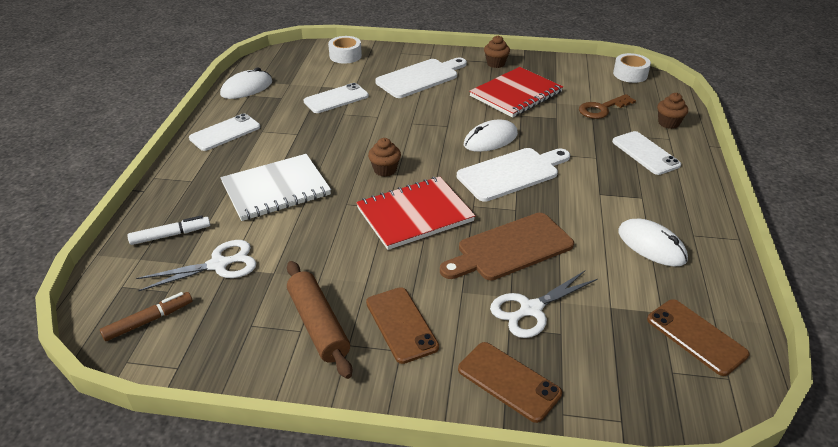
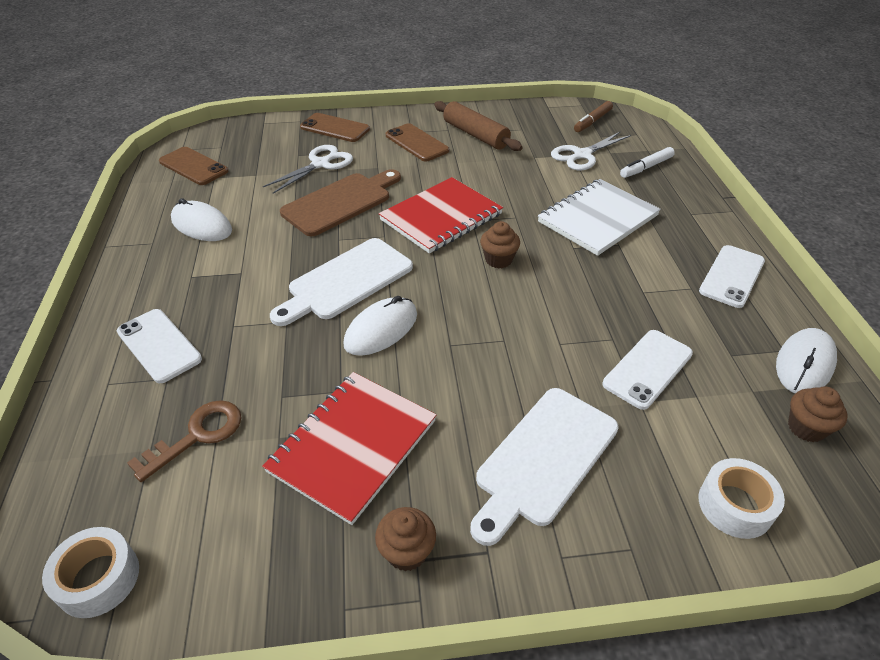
camera: 165 degrees right, 5 degrees up
(668, 123) = (91, 420): brown cupcake -> brown cupcake (806, 428)

